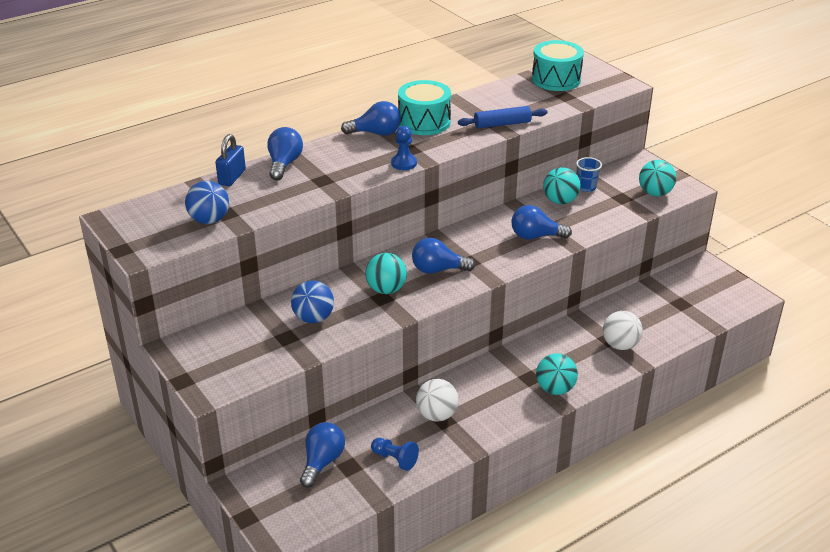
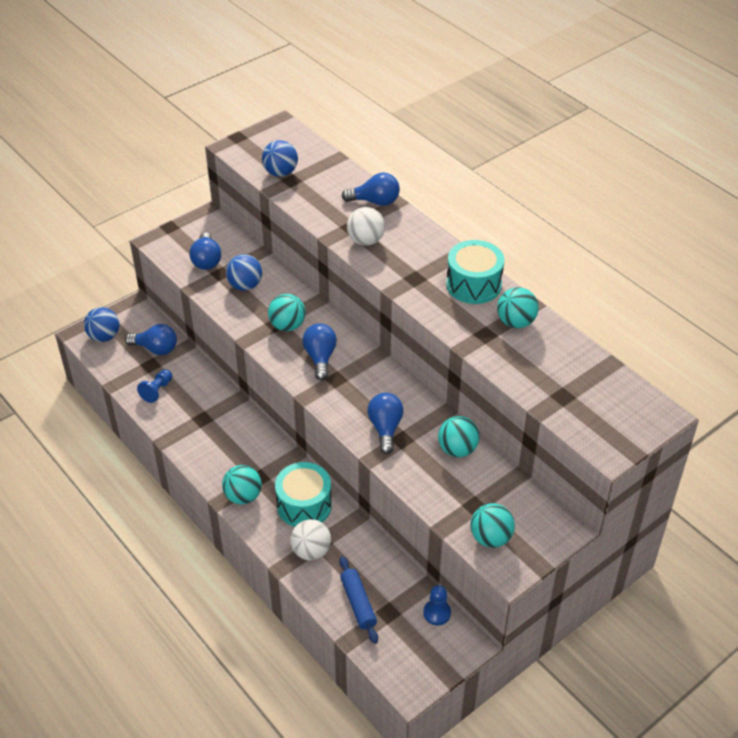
camera: 85 degrees right, 10 degrees up
(232, 177) = (349, 175): blue padlock -> none
(288, 514) = (104, 336): none -> blue ball
(376, 133) = (443, 253): blue light bulb -> blue light bulb (206, 260)
(404, 163) = (387, 275): blue pawn -> blue pawn (437, 613)
(437, 415) = (208, 414): white ball -> white ball (366, 241)
(476, 107) = (516, 322): none -> turquoise ball
(502, 124) = (481, 343): blue rolling pin -> blue rolling pin (358, 603)
(556, 79) = (604, 388): turquoise drum -> turquoise drum (304, 505)
(586, 187) = (491, 473): blue cup -> none

